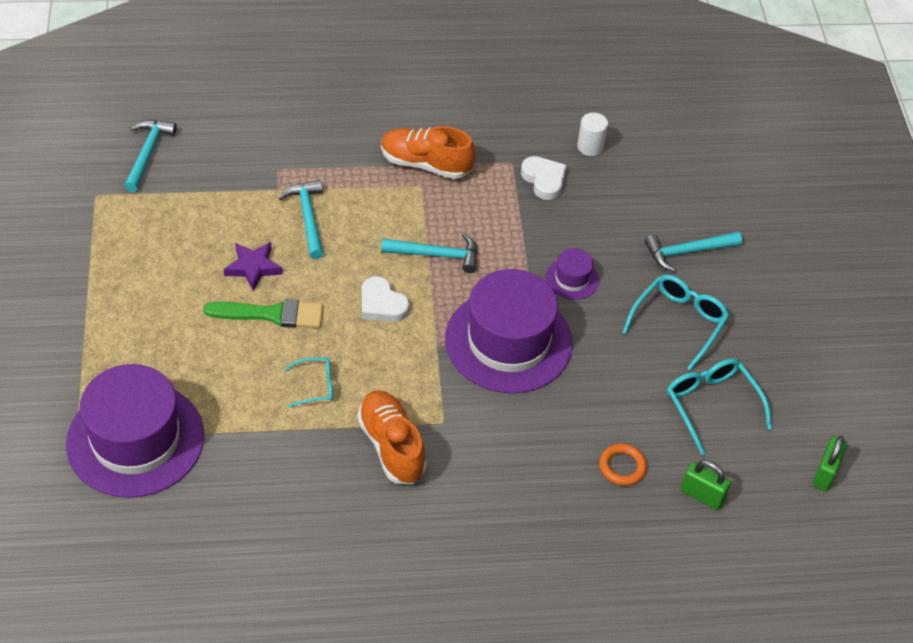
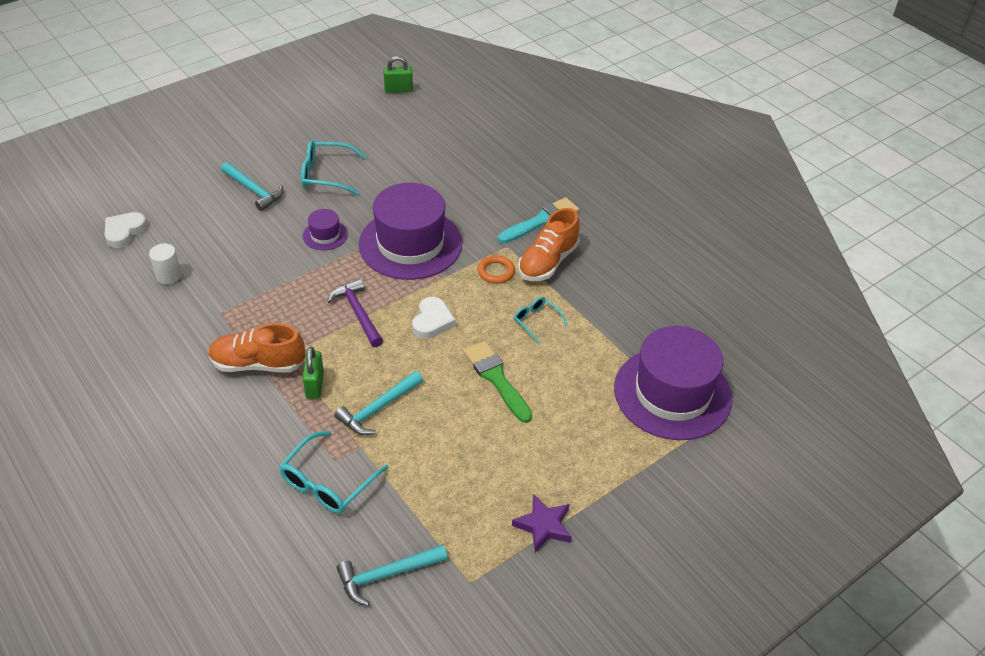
camera: 120 degrees left, 5 degrees down
(253, 268) = (460, 415): purple star -> purple star (543, 526)
(425, 164) = (258, 364): orange shoe -> orange shoe turned 105 degrees clockwise
(436, 255) = (358, 313): turquoise hammer -> purple hammer
(462, 480) = (541, 221): none -> turquoise brush
(544, 180) = (228, 287): white heart -> white heart (124, 232)
(622, 467) = (466, 161): orange ring -> orange ring (496, 272)
(702, 495) = (457, 127): green padlock -> green padlock (315, 385)
(711, 405) = (385, 142): turquoise glasses -> turquoise glasses (328, 482)

